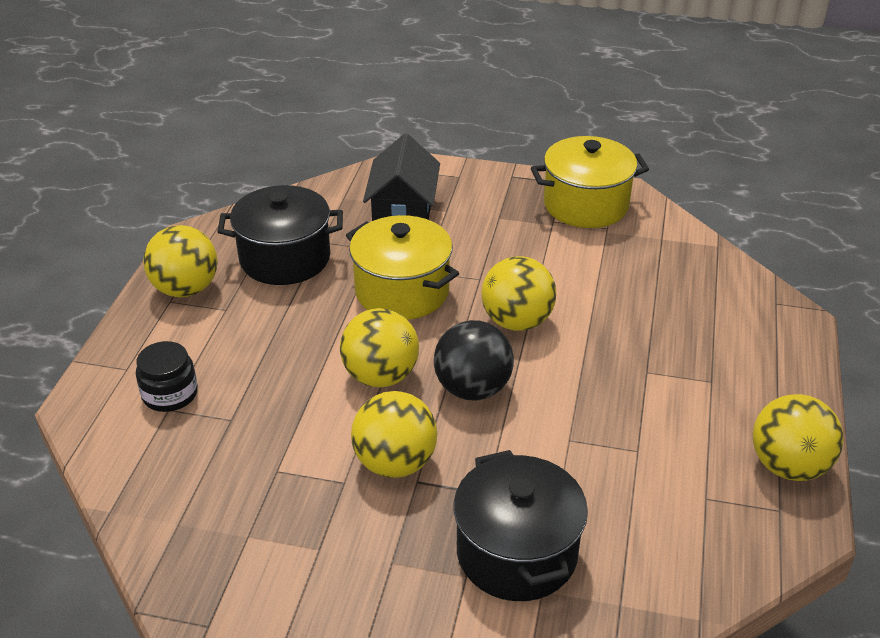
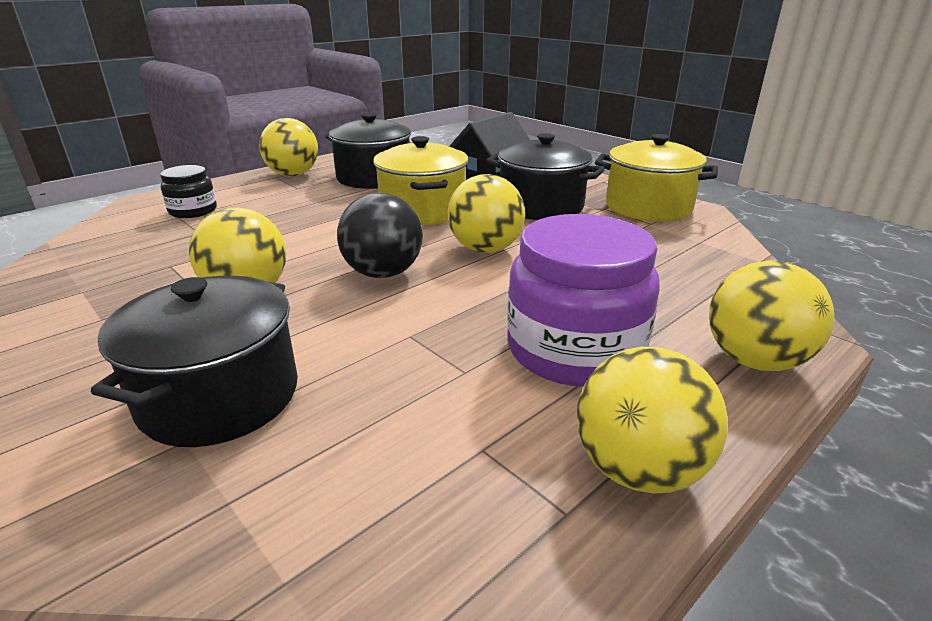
camera: 35 degrees right, 10 degrees down
(380, 376) = (329, 244): yellow ball -> yellow ball (754, 360)
(498, 240) = (541, 206): none -> black pot
(681, 397) = (574, 350): none -> purple jar

